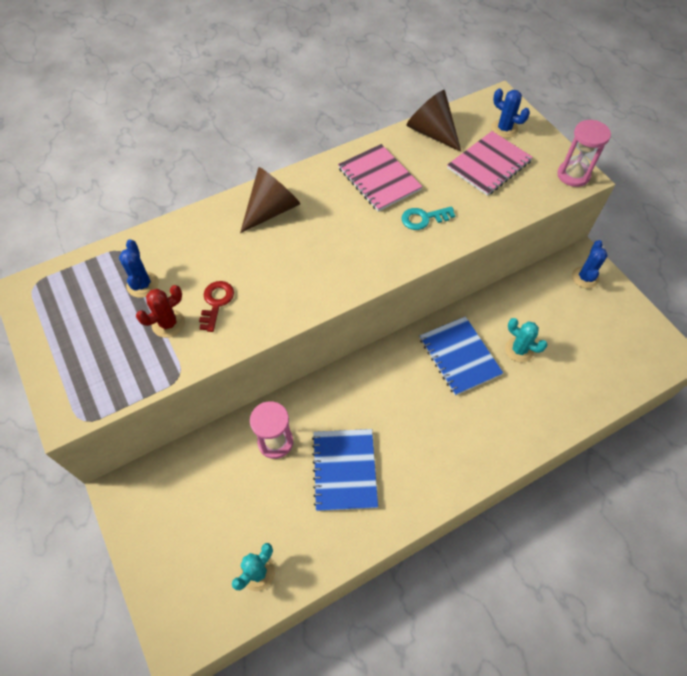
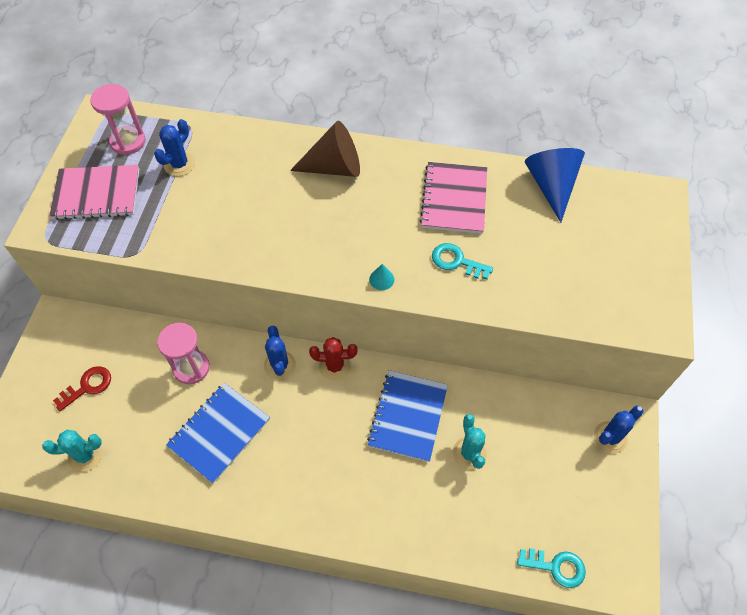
camera: 40 degrees right, 0 degrees up
(168, 323) = (167, 208): red cactus -> red cactus (335, 366)
(216, 302) = (216, 216): red key -> red key (87, 386)
(387, 264) = (381, 279): none -> turquoise cone
(432, 132) = (551, 186): brown cone -> blue cone
(489, 165) = (575, 252): pink notebook -> pink notebook (97, 194)
(504, 129) = (630, 228): blue cactus -> blue cactus (279, 365)
(573, 175) = (655, 319): pink hourglass -> pink hourglass (128, 142)
(632, 377) = (556, 567): none -> turquoise key

